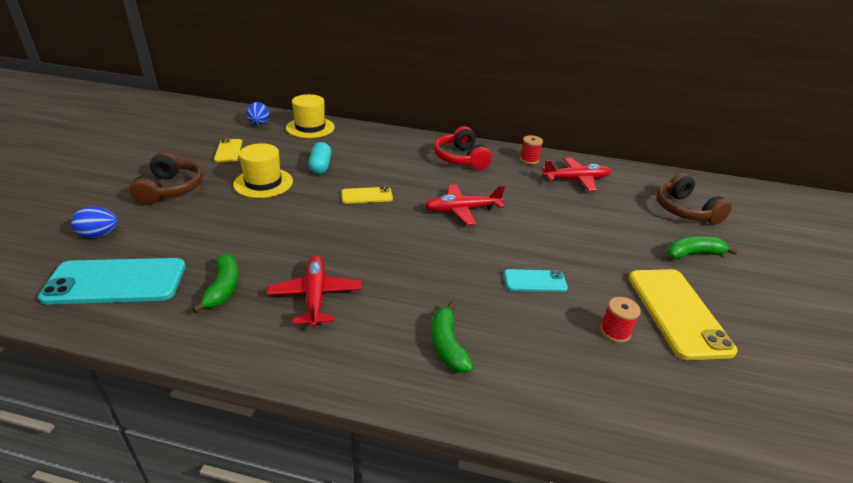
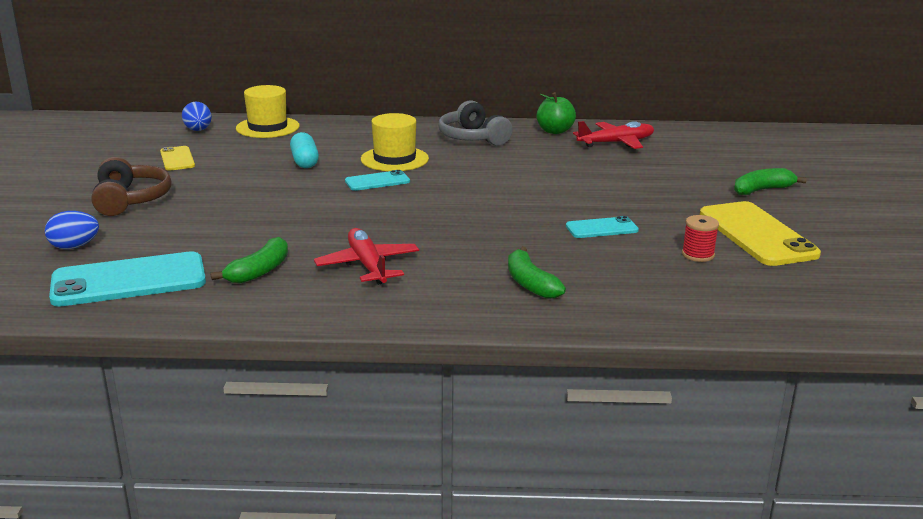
camera: 10 degrees left, 10 degrees down
(223, 288) = (259, 271): green banana -> green banana turned 45 degrees clockwise
(263, 183) = (243, 183): yellow hat -> yellow hat (394, 159)
(367, 196) = (377, 181): yellow phone -> turquoise phone
(461, 158) = (473, 138): red headphones -> grey headphones
(462, 210) = (496, 182): red plane -> none
(529, 160) = (555, 131): red spool -> green apple
(685, 210) = (745, 156): brown headphones -> none

